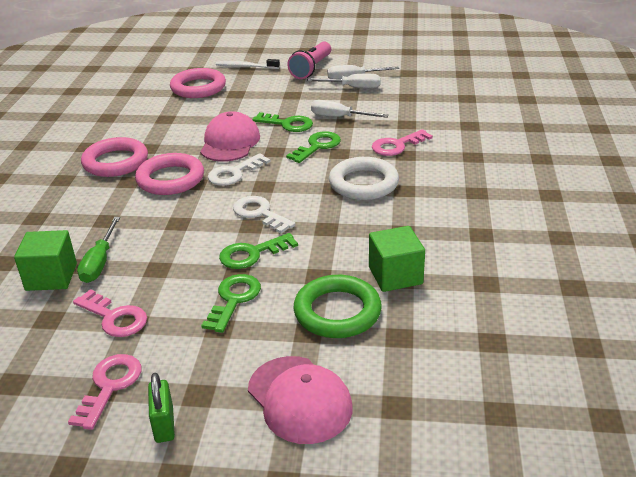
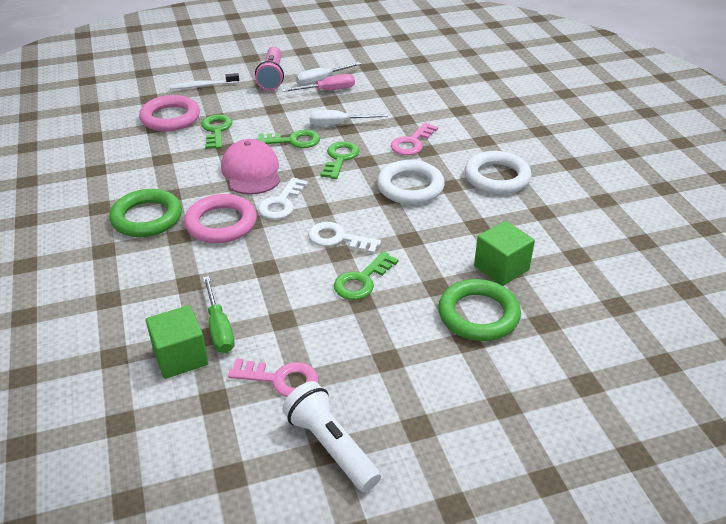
camera: 25 degrees left, 5 degrees up
(109, 386) = (331, 446): pink key -> white flashlight
(115, 162) = (147, 218): pink ring -> green ring
(164, 424) = (410, 464): green padlock -> none
(233, 299) = (379, 329): green key -> green key (216, 130)
(299, 399) = (506, 403): pink cap -> none
(353, 87) = (327, 90): white screwdriver -> pink screwdriver
(458, 192) = (497, 177): none -> white ring

